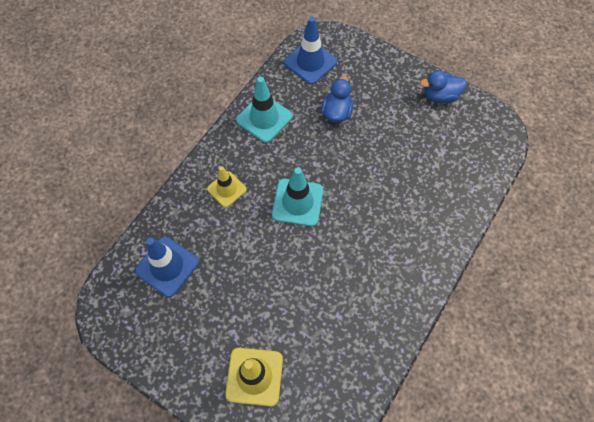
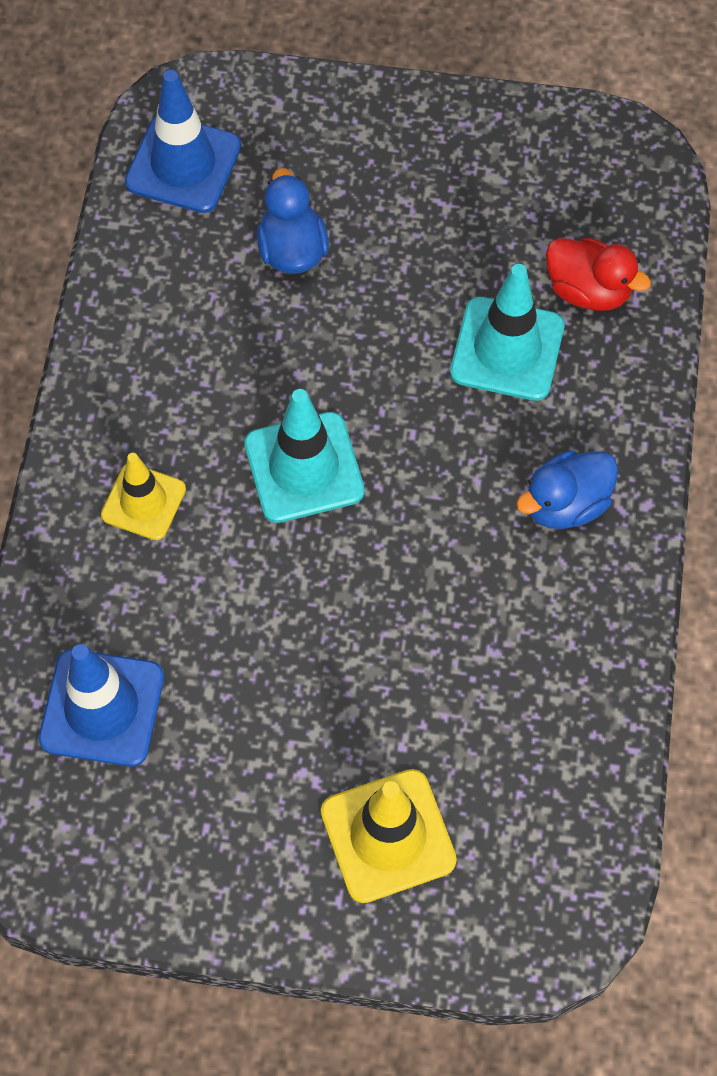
camera: 25 degrees left, 0 degrees up
(264, 118) = (146, 323): turquoise traffic cone -> turquoise traffic cone (507, 349)
(440, 96) = (486, 133): blue duck -> blue duck (565, 504)
(453, 177) = (588, 290): none -> red duck

